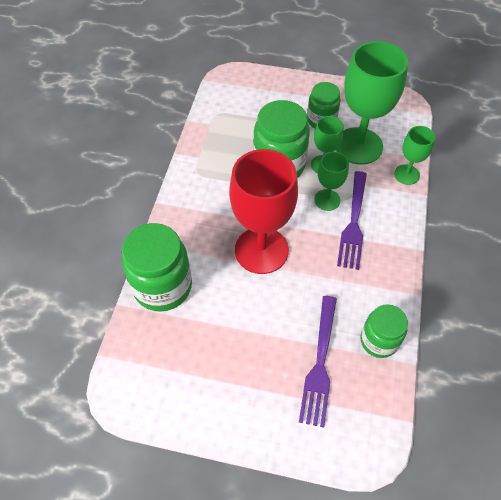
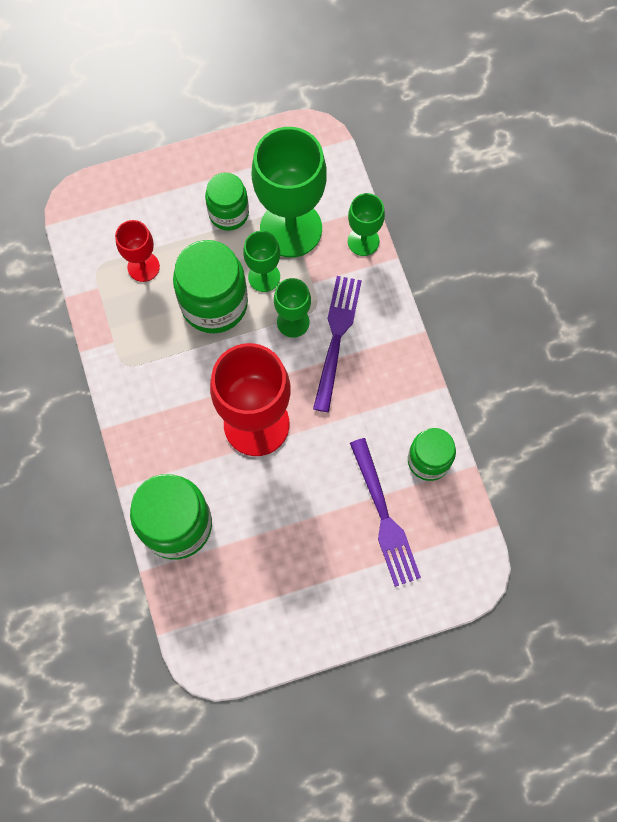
camera: 30 degrees left, 15 degrees up
(246, 125) = (143, 267): none -> red goblet
(353, 223) = (336, 337): purple fork -> purple fork turned 150 degrees counterclockwise

